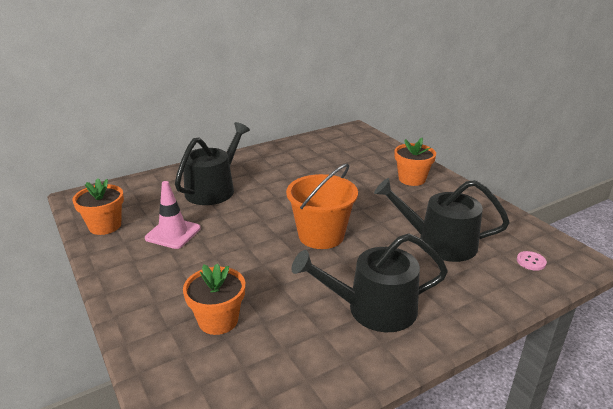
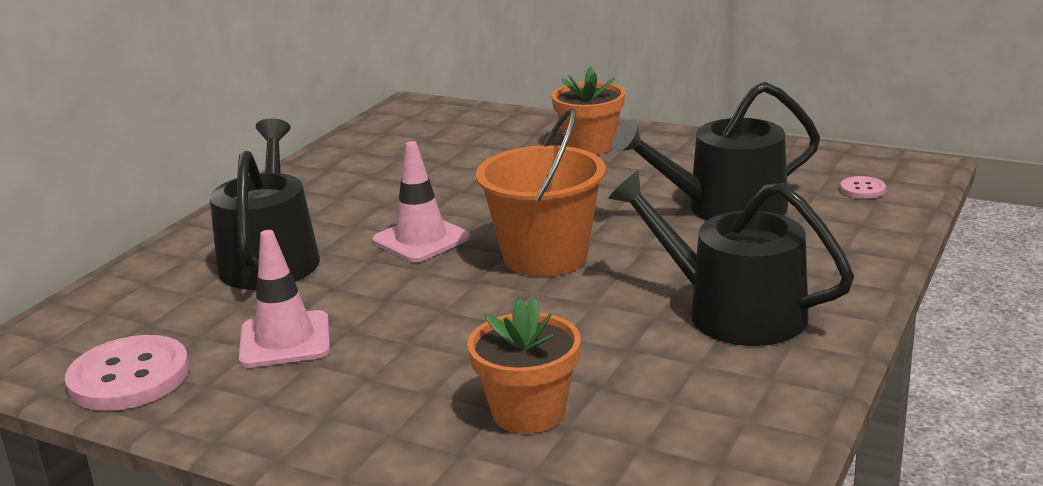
camera: 30 degrees left, 5 degrees down
(105, 226) = (129, 377): orange flower pot -> pink button
(280, 203) = (421, 239): none -> pink traffic cone
(373, 309) = (732, 311): black watering can -> black watering can turned 75 degrees clockwise

